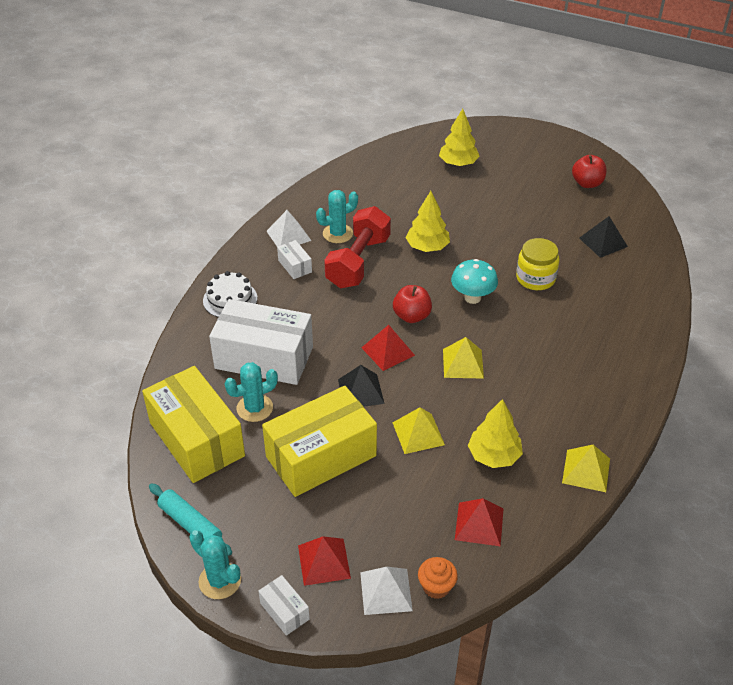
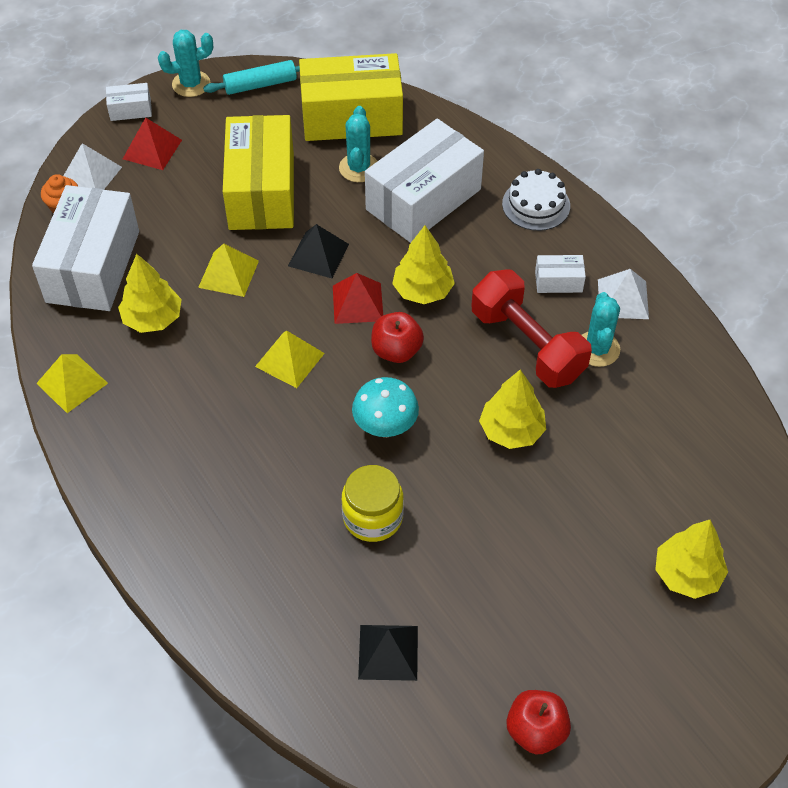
camera: 120 degrees right, 10 degrees up
(351, 324) = (422, 290): none -> yellow tree
(479, 524) = (93, 266): red pyramid -> white box

